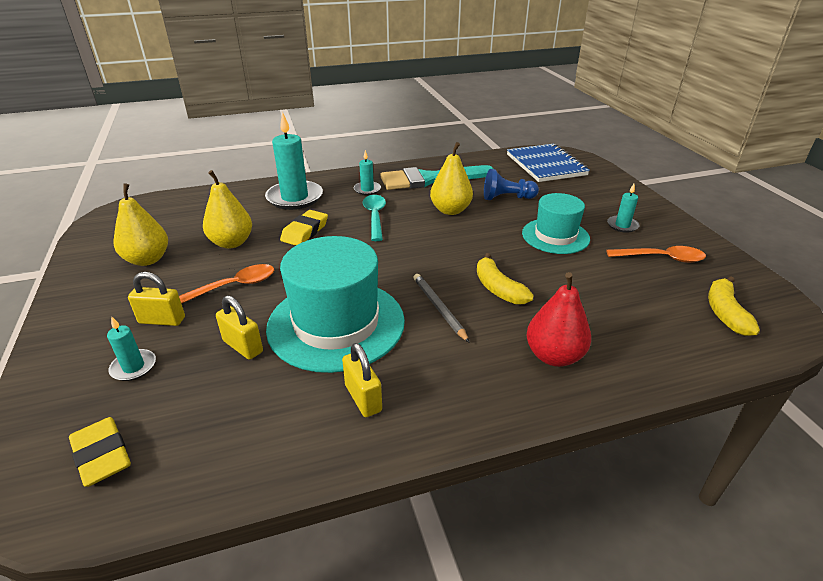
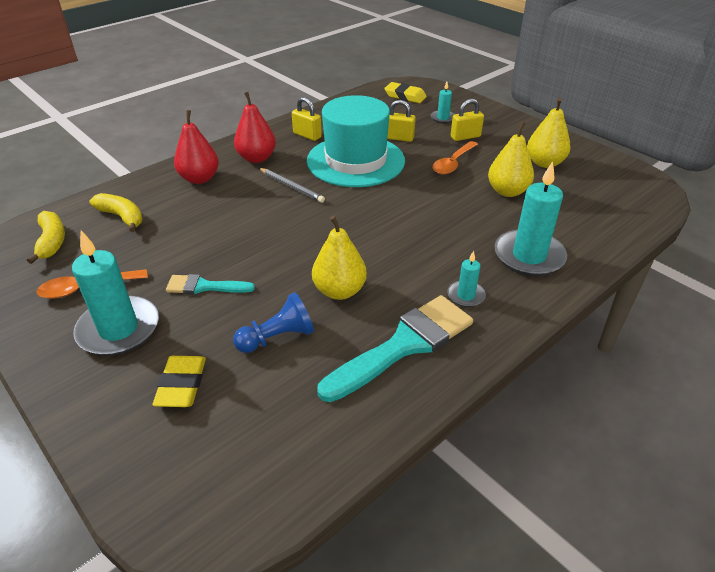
camera: 155 degrees right, 5 degrees up
(305, 232) = (462, 218): yellow eraser -> yellow eraser (181, 385)
(375, 217) = (415, 255): turquoise spoon -> none
(463, 371) = (257, 158): none -> red pear
(498, 288) = (251, 213): yellow banana -> yellow banana (122, 217)
(546, 165) = (233, 460): blue notebook -> none
(555, 236) = (204, 286): turquoise hat -> turquoise brush
(622, 225) = (119, 329): turquoise candle -> turquoise candle, size x2.01

